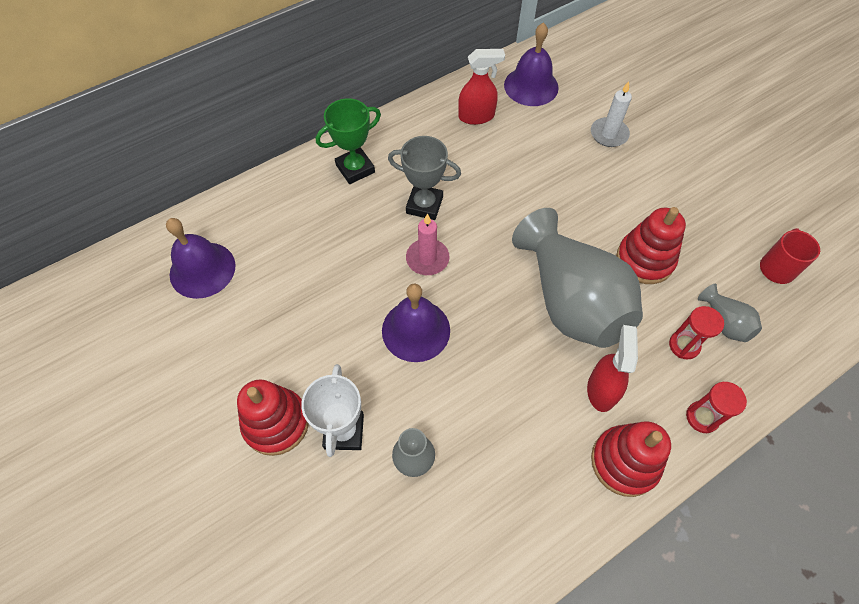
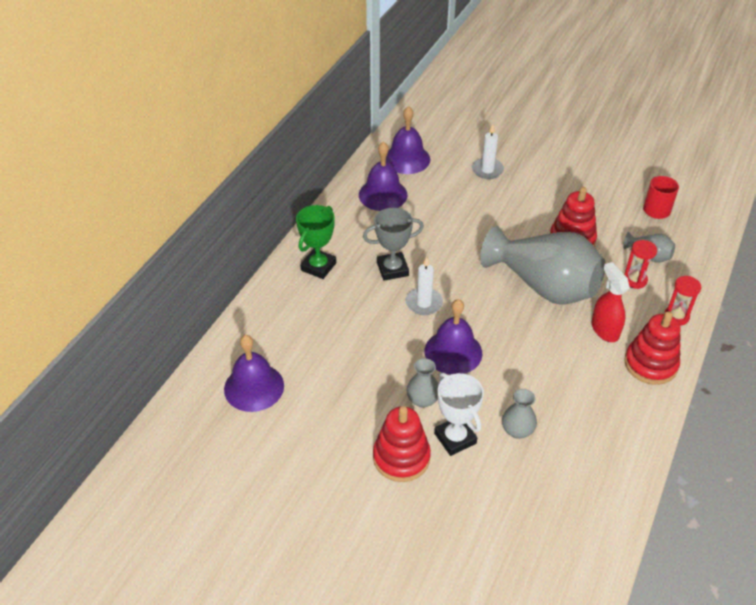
camera: 30 degrees left, 15 degrees down
(345, 369) = (422, 400): none -> grey vase
(427, 259) = (424, 303): pink candle -> white candle
(476, 116) = (383, 194): red spray bottle -> purple bell

